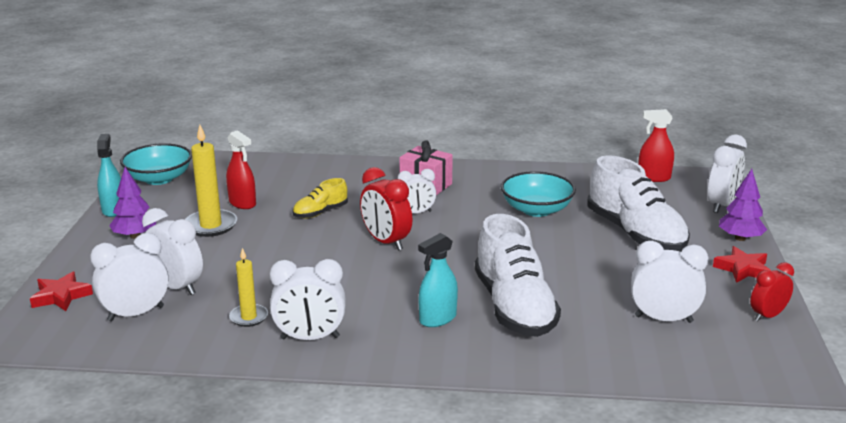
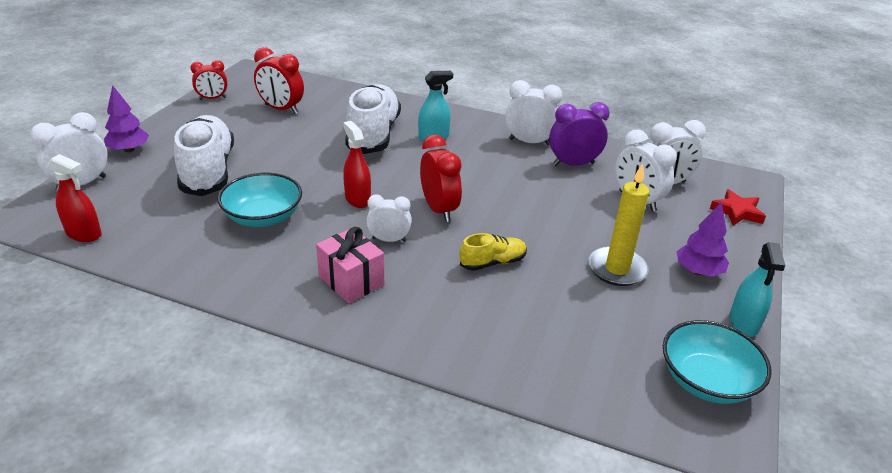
camera: 165 degrees left, 10 degrees up
(242, 203) = (582, 299): red spray bottle -> red spray bottle (357, 199)
(249, 317) = (573, 164): yellow candle -> purple clock
(663, 319) = (281, 109): white clock -> red clock
(743, 269) = (173, 127): red star -> none

